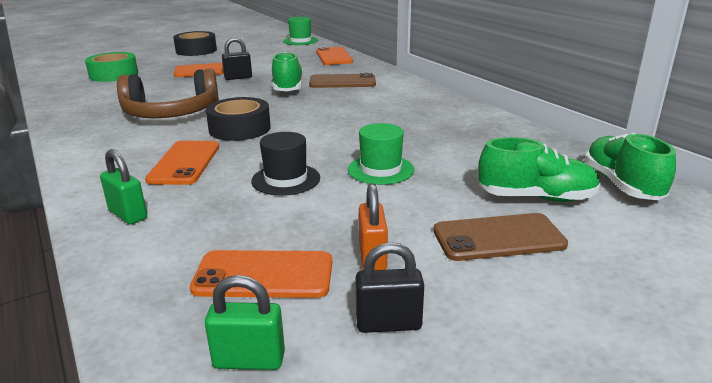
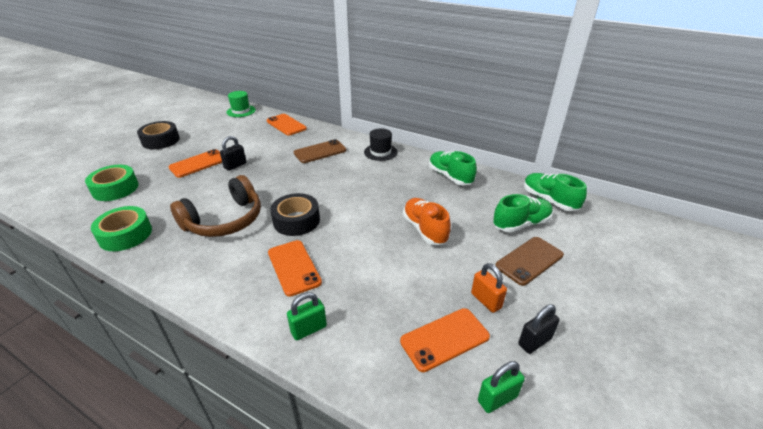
camera: 30 degrees left, 10 degrees up
(77, 105) = (125, 235): none -> green tape
(128, 215) = (309, 329): green padlock -> green padlock turned 45 degrees counterclockwise
(286, 179) = (378, 258): black hat -> black hat (380, 152)
(288, 88) = (287, 168): green shoe -> green shoe (450, 176)
(380, 169) = (425, 229): green hat -> orange shoe

